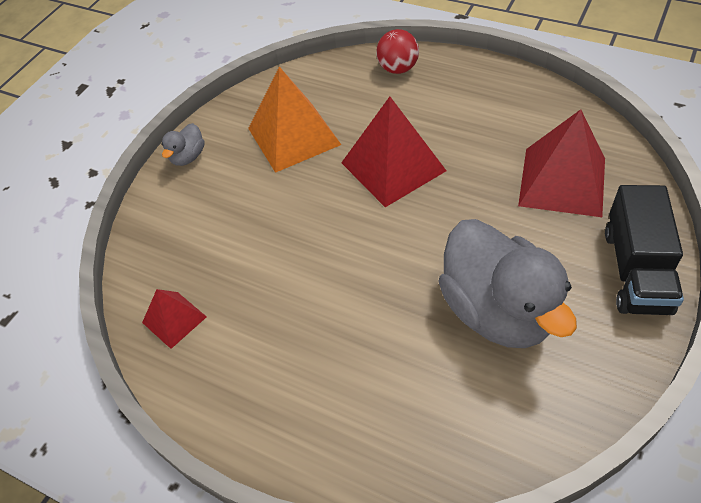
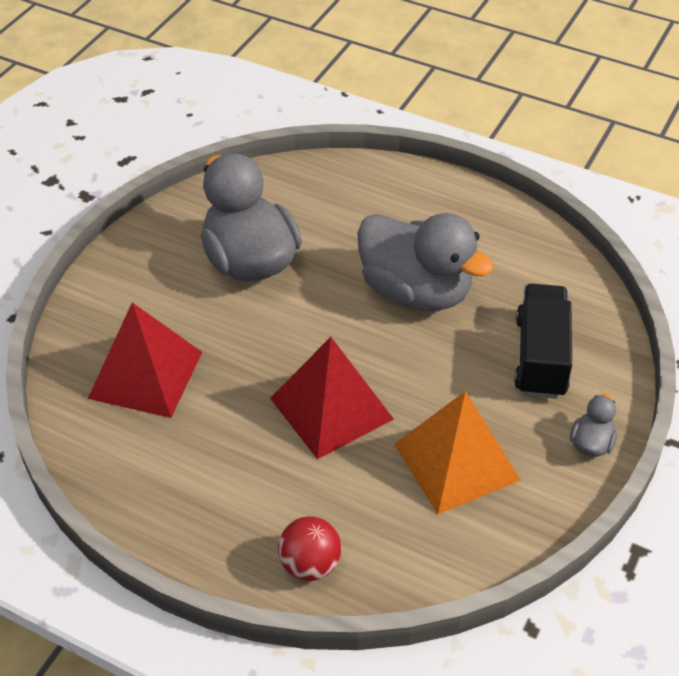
camera: 175 degrees right, 5 degrees down
(174, 319) = (549, 271): red pyramid -> none
(316, 284) = (416, 292): none -> grey duck
(636, 270) = (114, 285): black truck -> black truck (540, 357)

